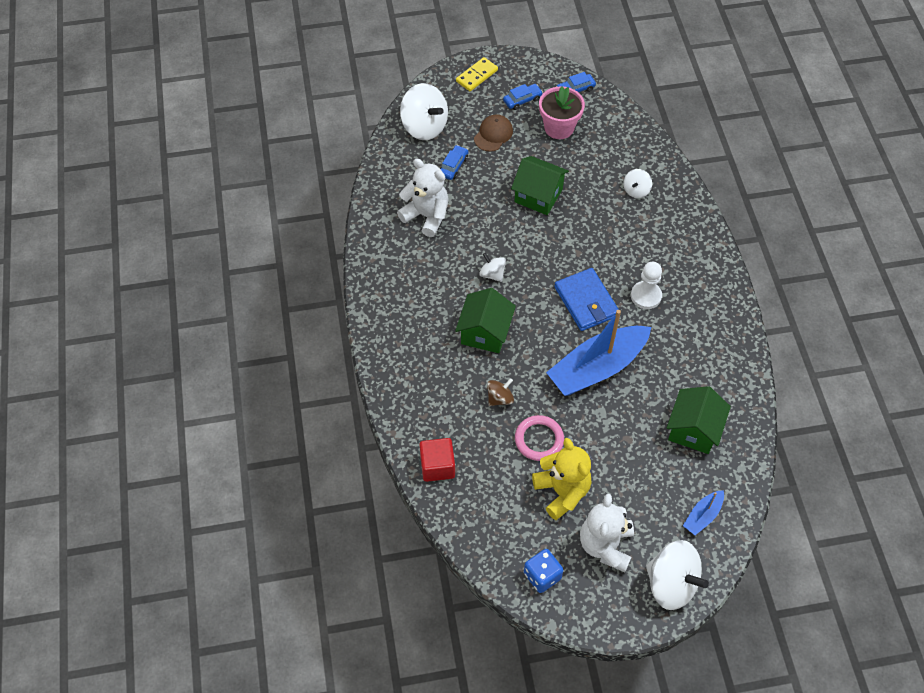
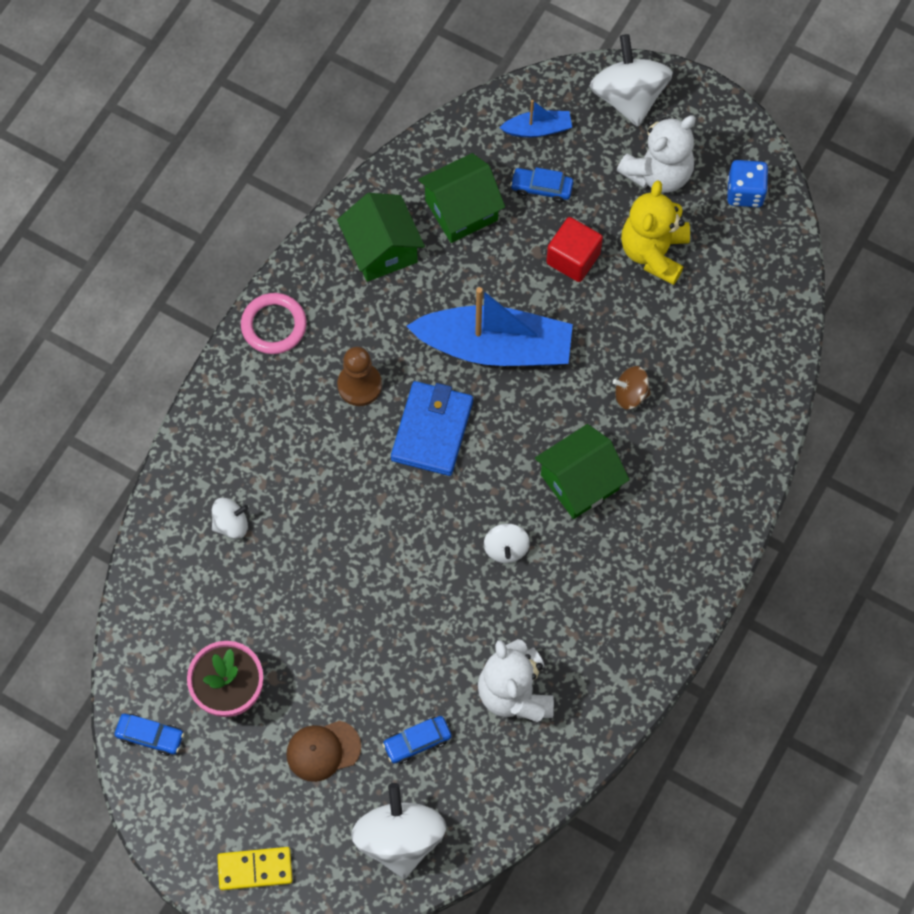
camera: 140 degrees left, 10 degrees up
(437, 466) = (760, 372): red cube -> red cube (573, 258)
(522, 100) = (234, 776): blue car -> blue car (541, 188)
(538, 195) = (353, 612): green house -> green house (382, 249)
(539, 439) = (629, 320): pink ring -> pink ring (274, 325)
(646, 296) = (359, 385): white pawn -> brown pawn

